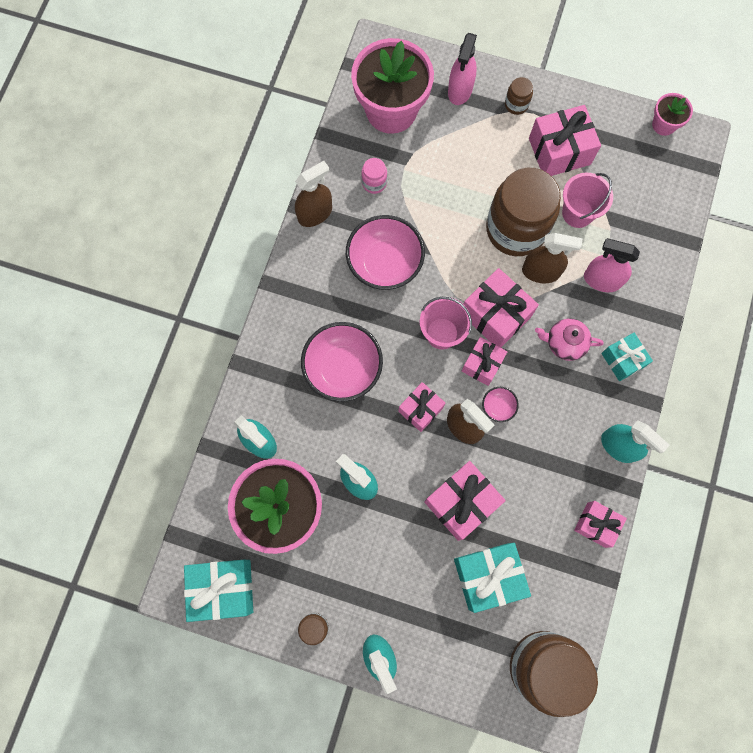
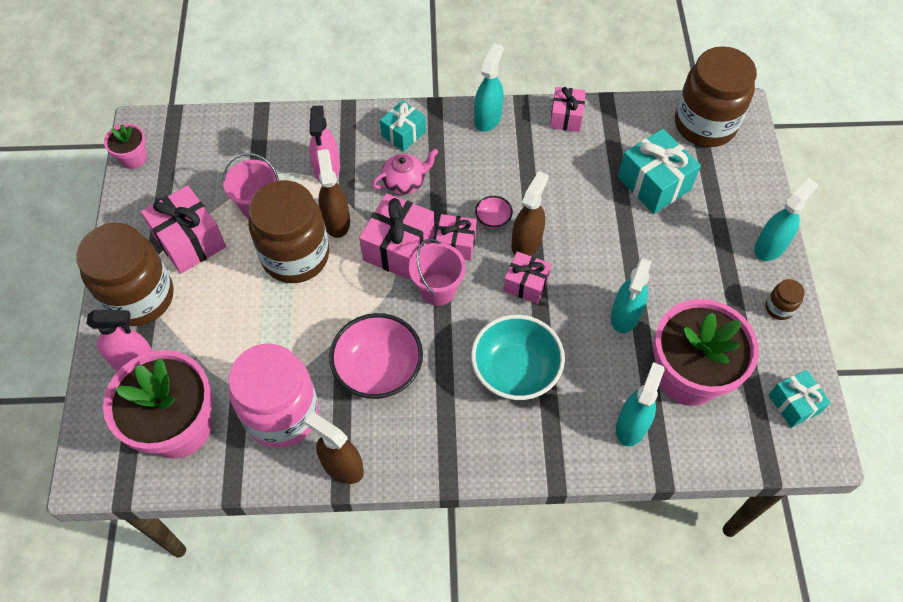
camera: 110 degrees left, 15 degrees down
(223, 589) = (794, 404): turquoise gift -> turquoise gift, size x0.62
(343, 368) = (515, 371): pink bowl -> turquoise bowl
(374, 183) = (282, 414): pink jar -> pink jar, size x2.44
(461, 502) = (599, 223): pink gift -> none
(516, 104) = (139, 297): brown jar -> brown jar, size x2.44
(564, 343) = (405, 182): pink teapot -> pink teapot turned 105 degrees counterclockwise

